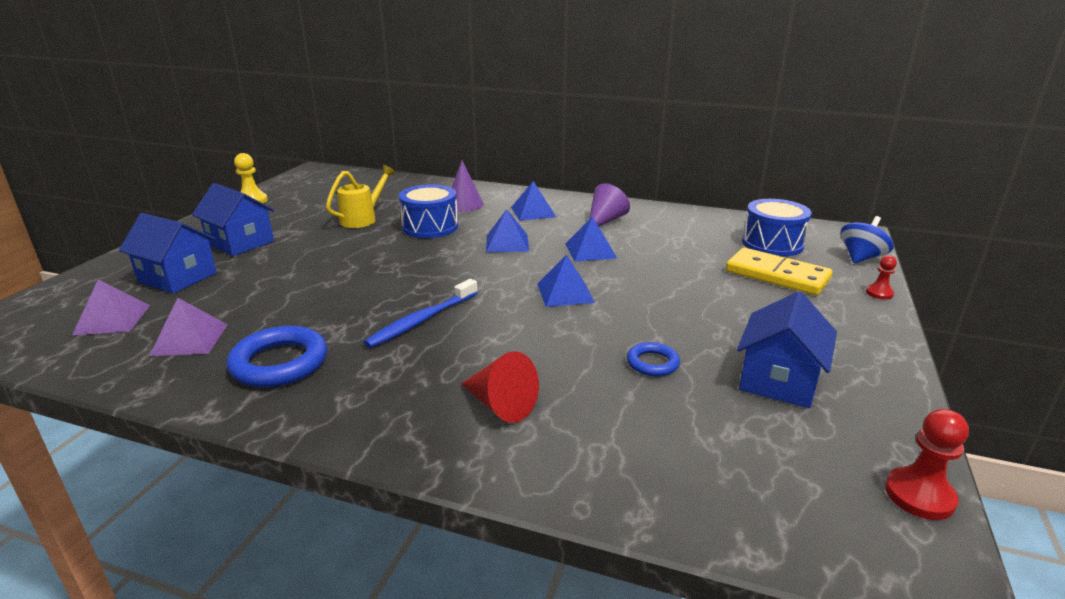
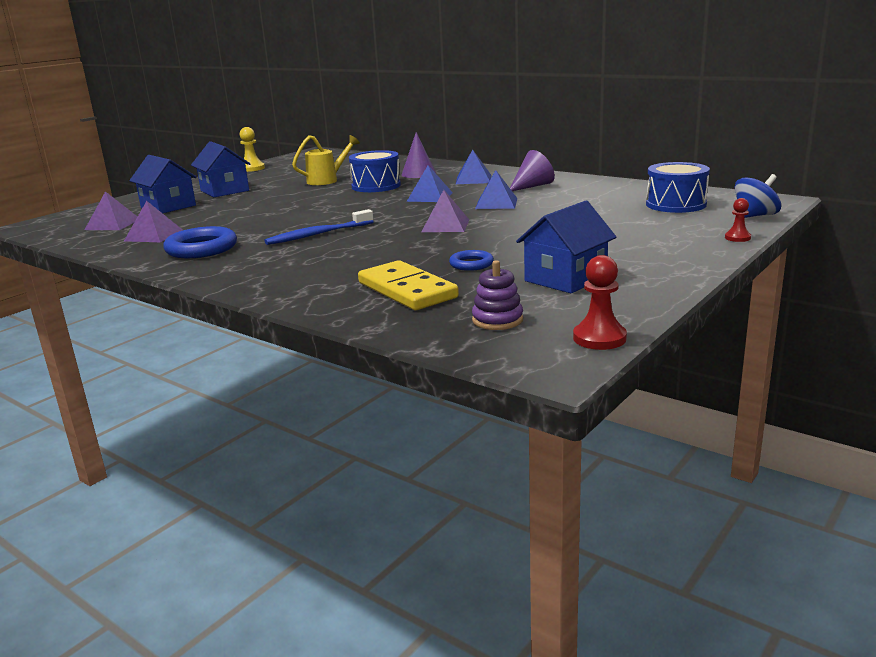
camera: 20 degrees right, 5 degrees down
(500, 405) = (332, 276): red cone -> none
(565, 293) = (445, 225): blue pyramid -> purple pyramid
(776, 474) = (497, 320): none -> purple stacking toy
(777, 275) = (651, 223): yellow domino -> yellow domino (407, 290)

